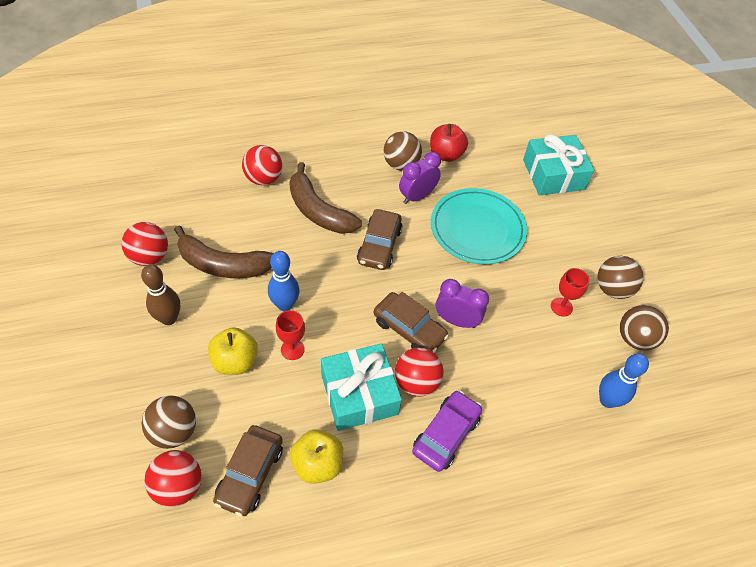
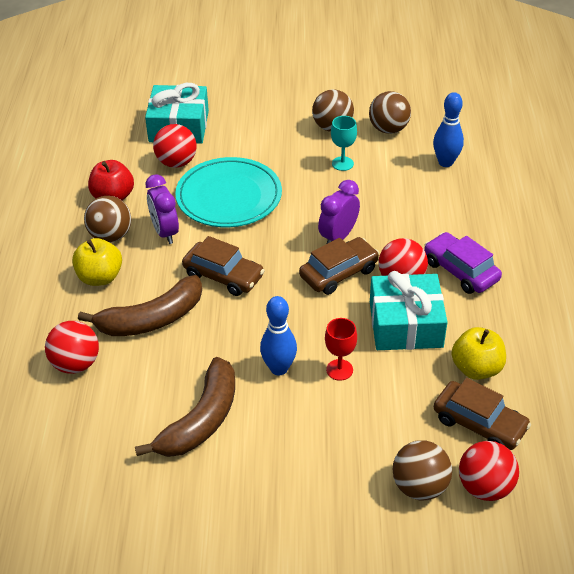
camera: 70 degrees left, 10 degrees down
(149, 257) = (161, 496): red ball -> red ball (176, 162)
(169, 318) = (266, 481): brown bowling pin -> none
(235, 361) = (342, 422): yellow apple -> yellow apple (100, 277)
(561, 307) = (342, 163): red goblet -> turquoise goblet

